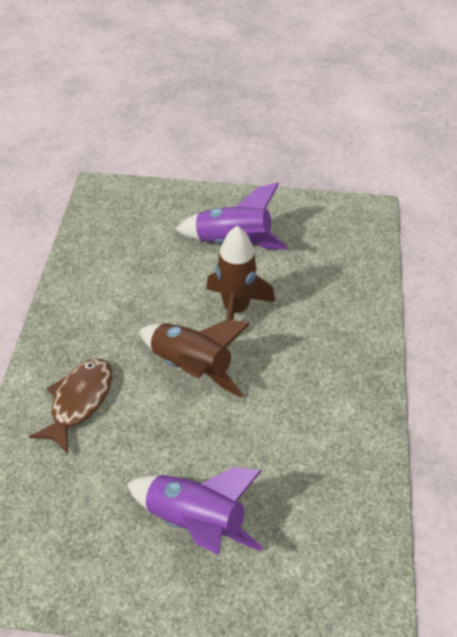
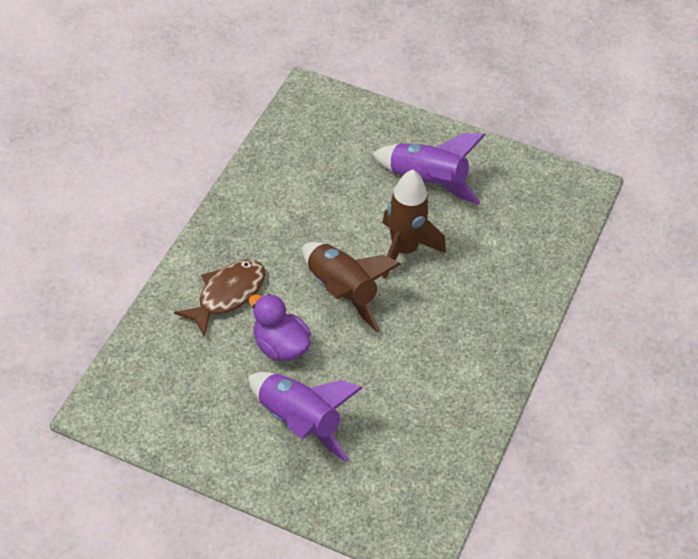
camera: 15 degrees right, 0 degrees up
(149, 440) = (280, 346): none -> purple duck

